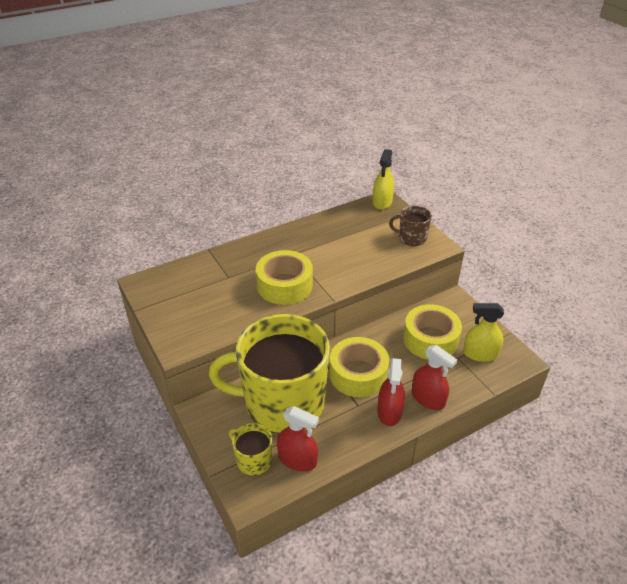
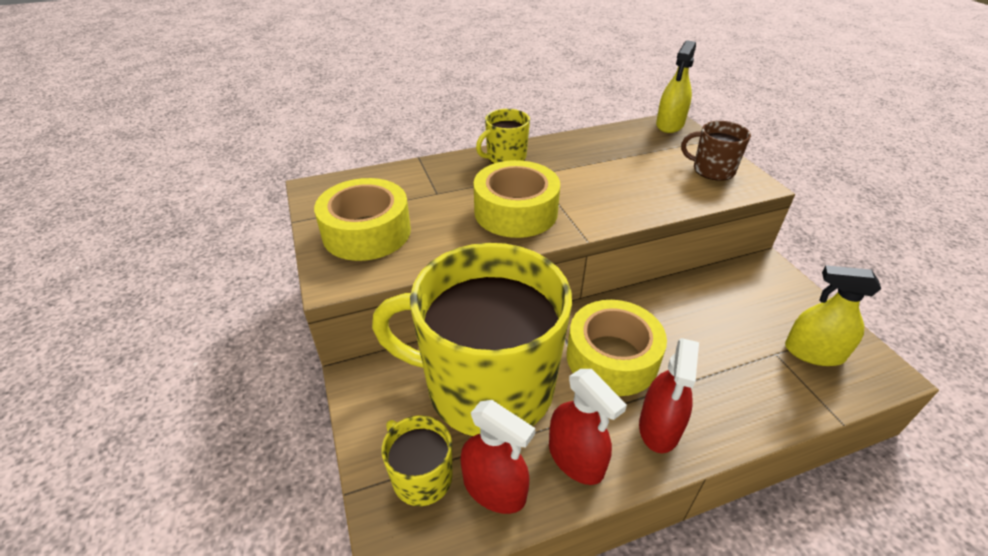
camera: 10 degrees right, 0 degrees up
(270, 242) = (505, 157): none -> yellow mug
(428, 398) = (726, 414): red spray bottle -> red spray bottle (576, 458)
(430, 339) = (730, 320): yellow tape -> yellow tape (367, 232)

